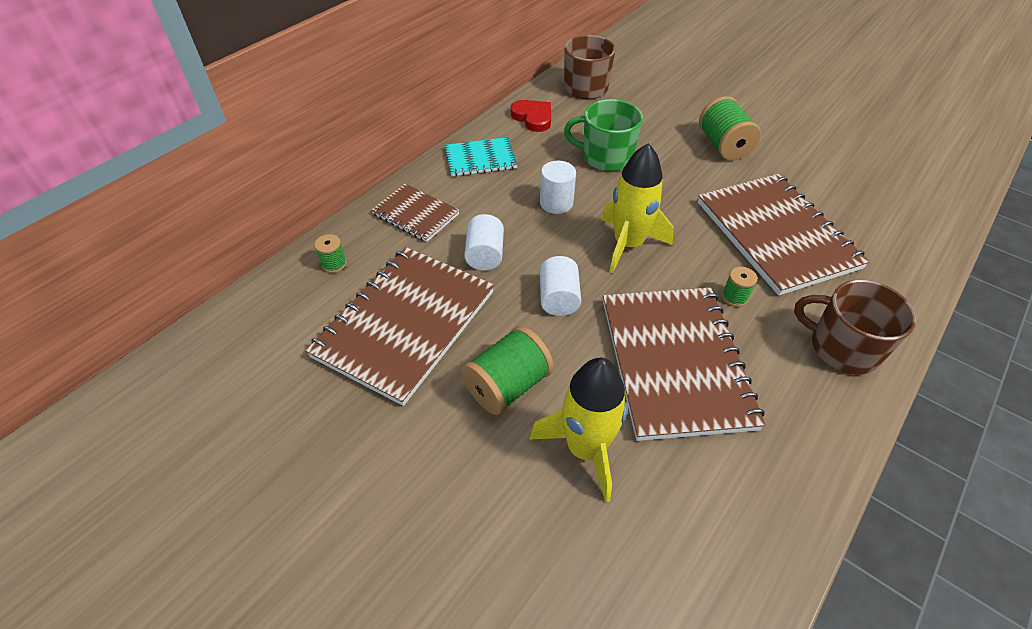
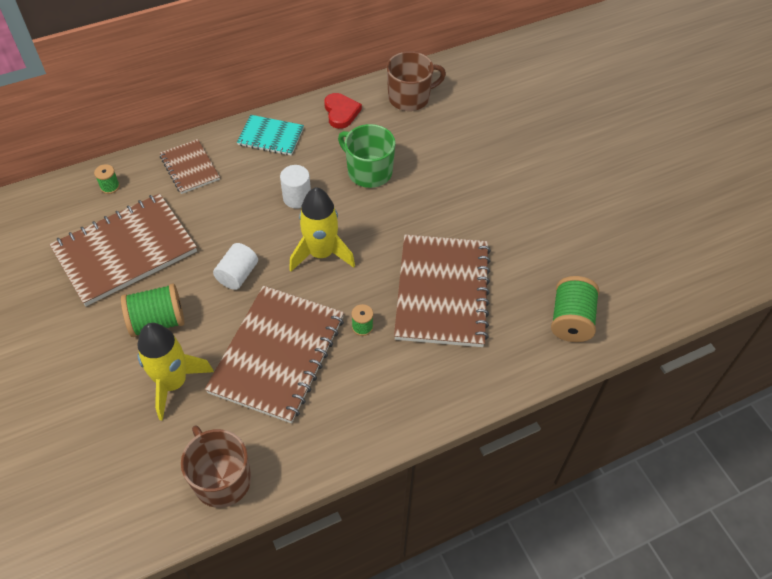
camera: 25 degrees right, 5 degrees up
(485, 255) = (213, 220): white cylinder -> none
(723, 145) = (475, 197): green spool -> green spool (571, 320)
(842, 348) = (405, 397): brown mug -> brown mug (221, 479)

